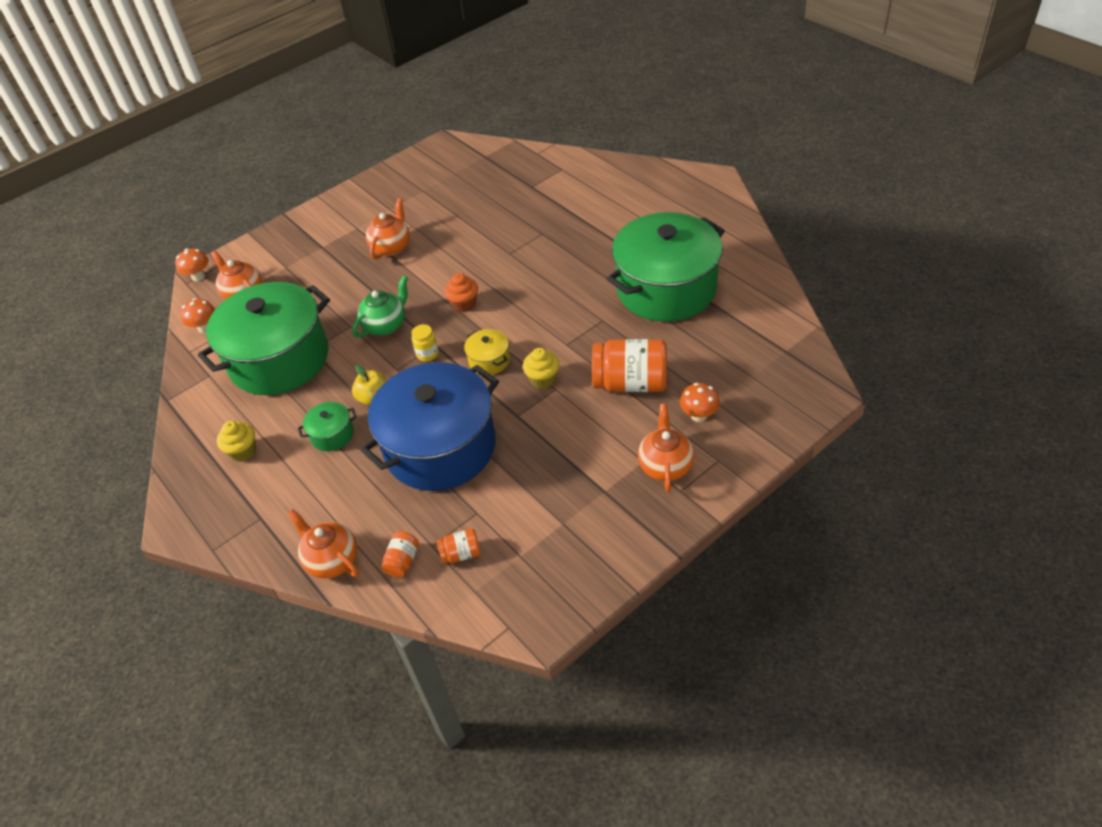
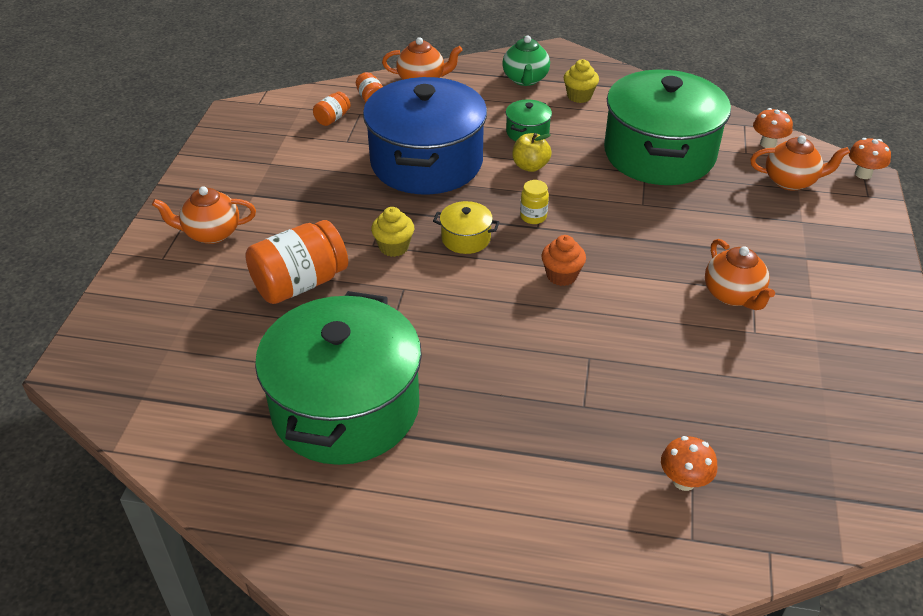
camera: 135 degrees right, 5 degrees down
(386, 325) = (610, 220): green teapot -> green teapot (525, 79)
(665, 465) = (211, 233): orange teapot -> orange teapot turned 120 degrees clockwise
(699, 415) = (205, 286): orange mushroom -> orange mushroom (684, 481)

